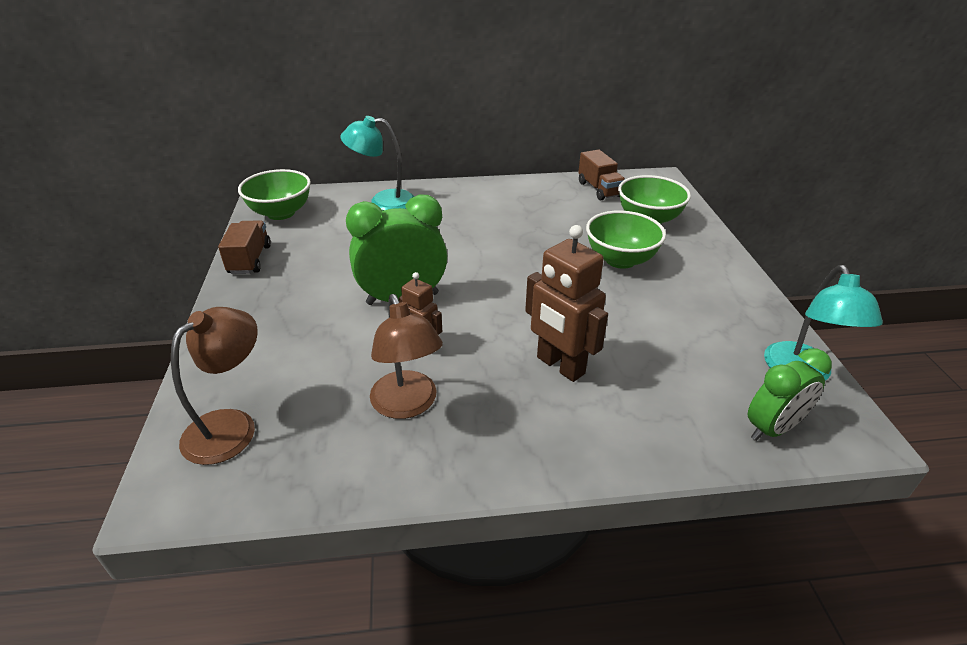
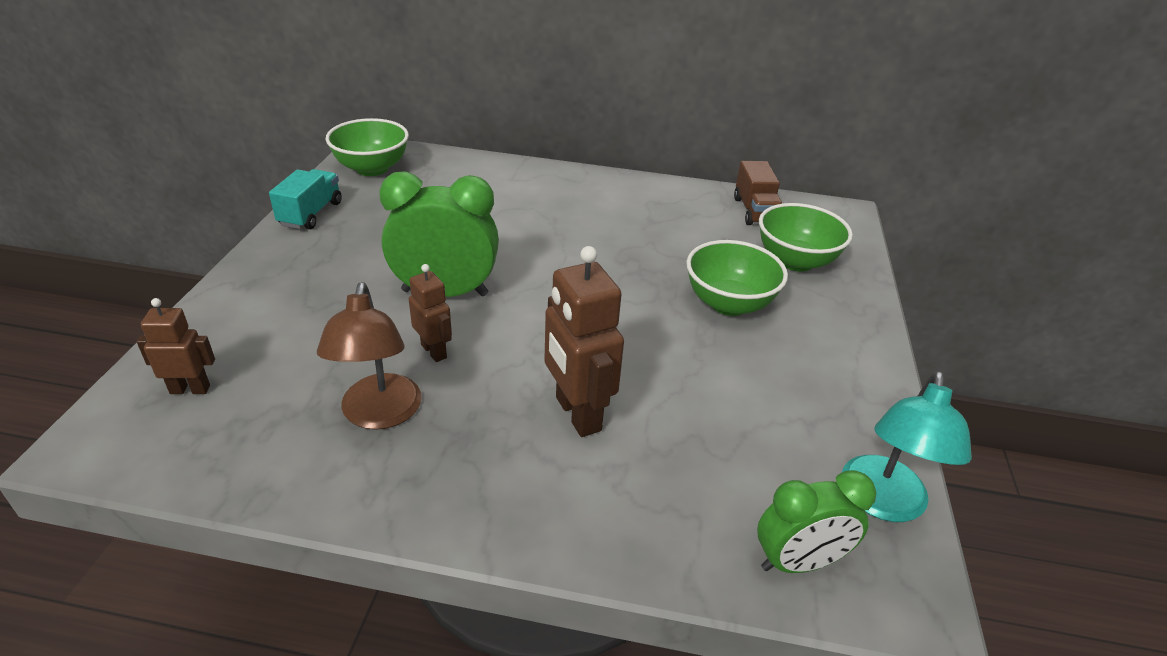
camera: 15 degrees right, 0 degrees up
(231, 426) = (190, 389): brown lamp -> brown robot
(250, 259) = (311, 214): brown truck -> turquoise truck
(383, 201) = (489, 176): turquoise lamp -> none

